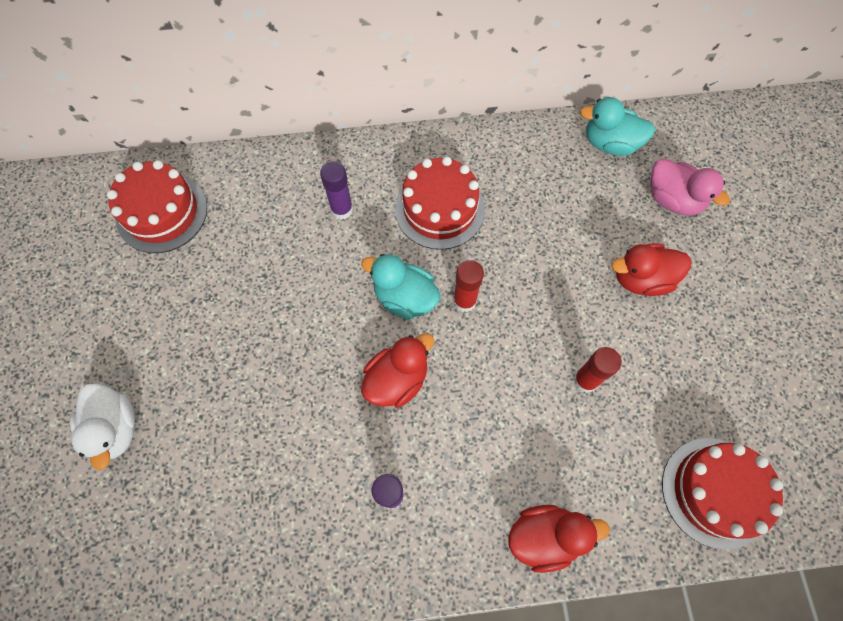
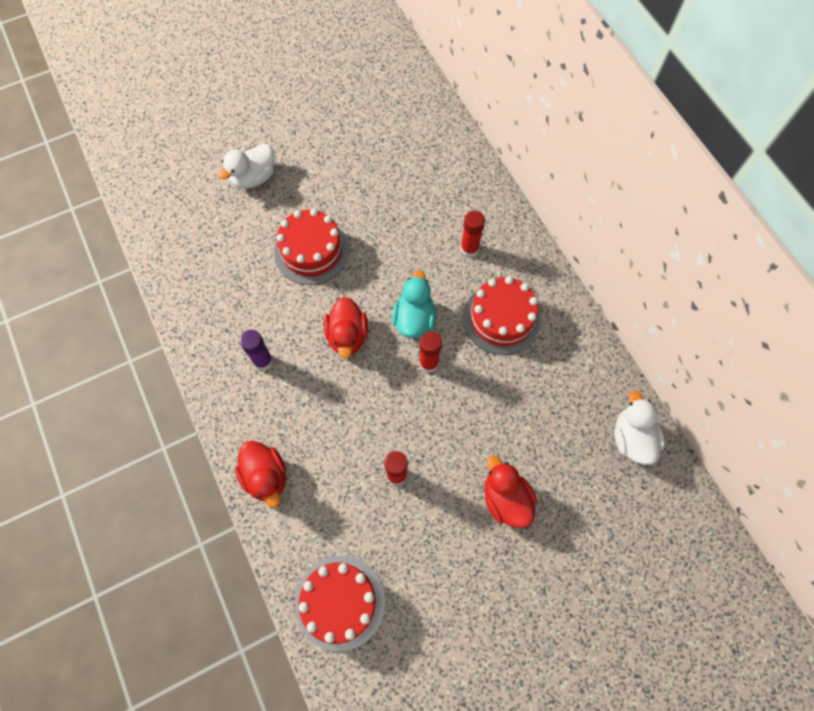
camera: 70 degrees right, 0 degrees up
(161, 212) = (415, 135): red cake -> red cake (311, 251)
(342, 209) = (469, 249): purple glue stick -> red glue stick
(397, 379) = (347, 336): red duck -> red duck turned 60 degrees clockwise
(610, 143) = (631, 438): turquoise duck -> white duck
(673, 199) = (598, 509): pink duck -> none

